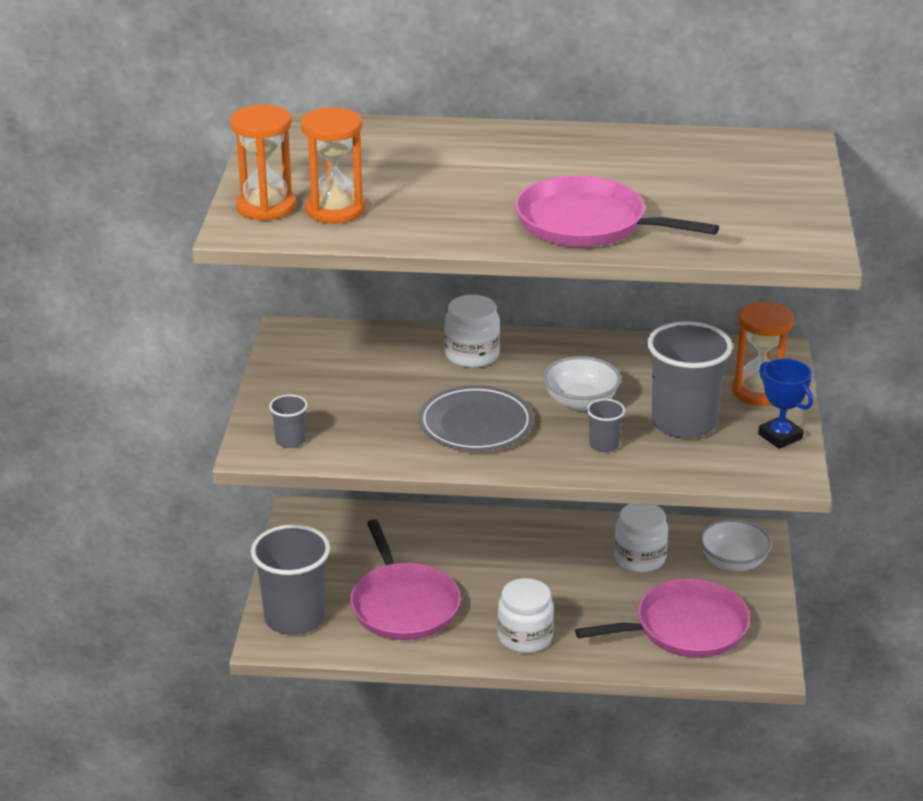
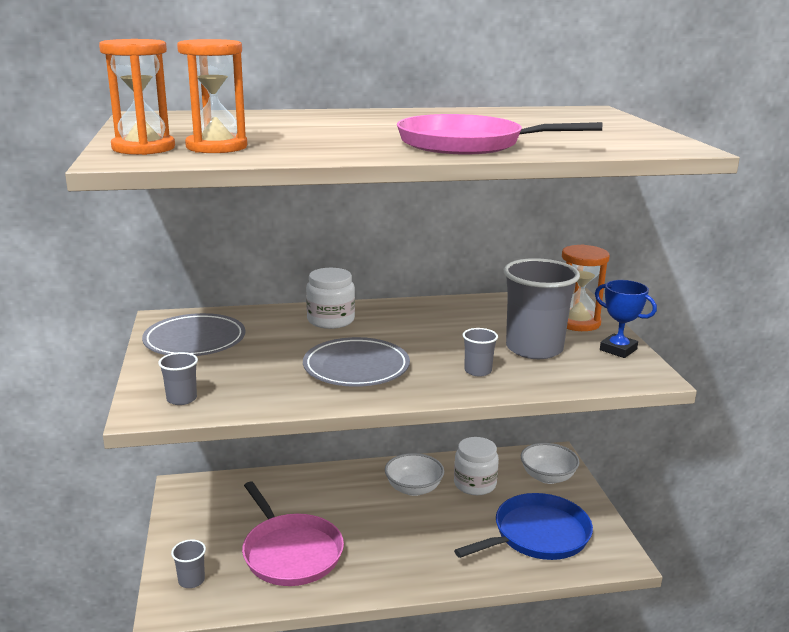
camera: 15 degrees left, 10 degrees down
(294, 618) = (191, 580): grey cup -> grey cup, size x0.45
(317, 367) = (195, 341): none -> grey plate
(525, 637) = (407, 564): white jar -> none
(580, 402) = (439, 342): white bowl -> white bowl (413, 488)
(685, 628) = (537, 535): pink pan -> blue pan

